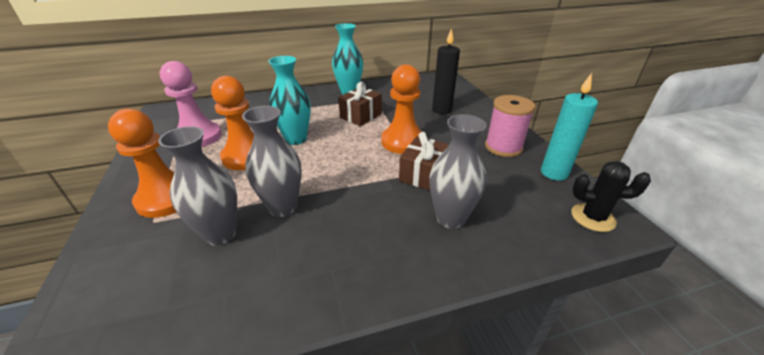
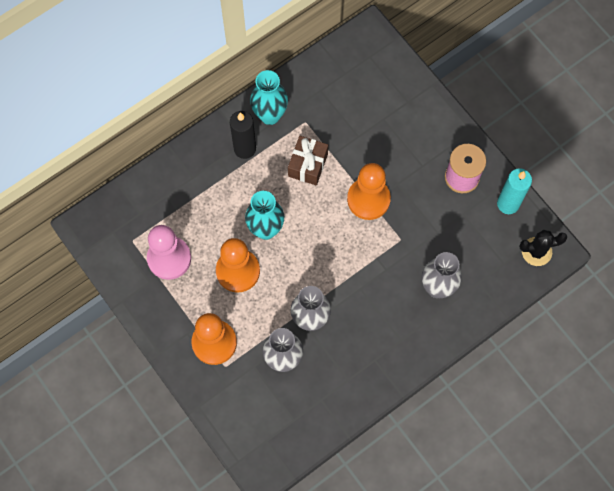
camera: 20 degrees left, 35 degrees up
(423, 174) = (402, 243): brown gift -> none
(442, 110) = (388, 123): black candle -> black candle (245, 149)

